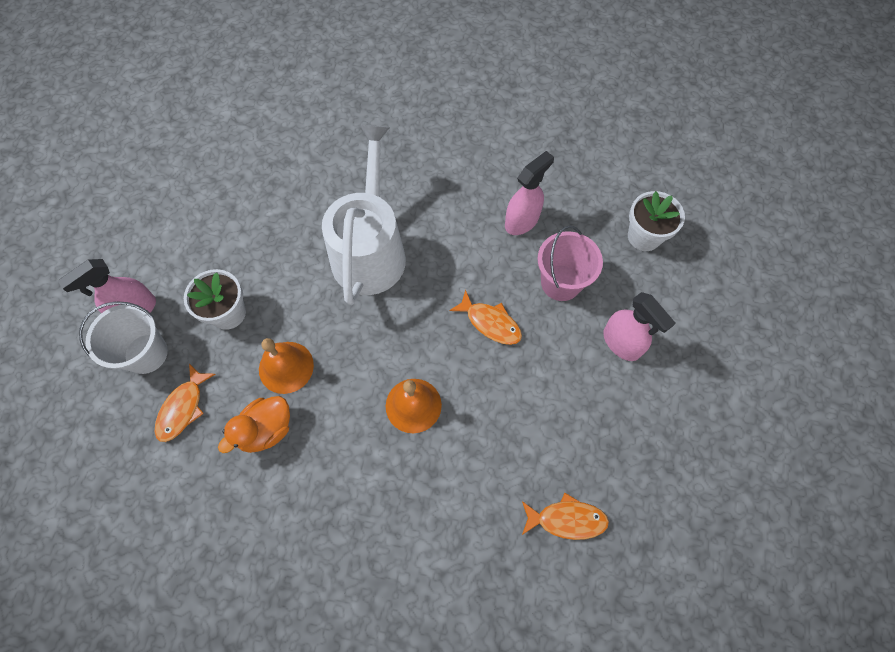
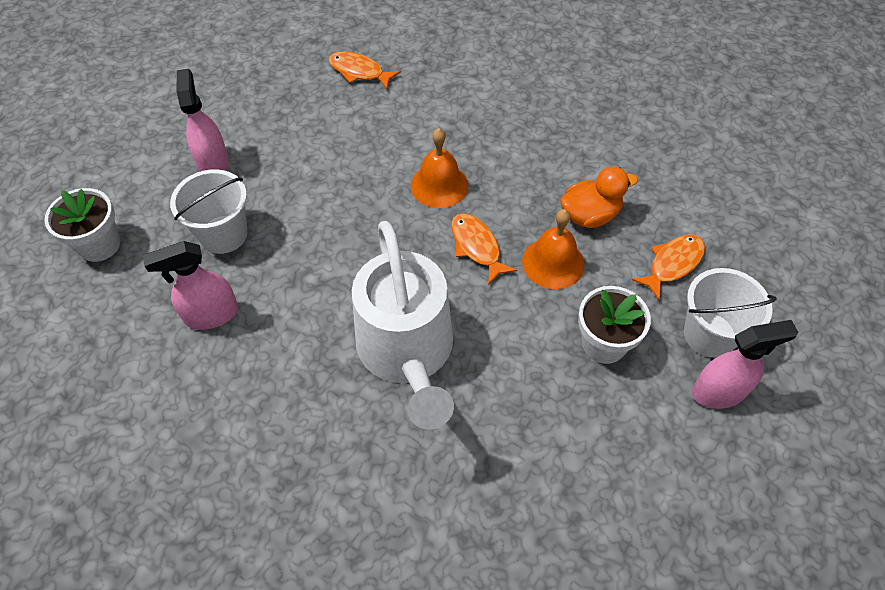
camera: 155 degrees left, 10 degrees down
(370, 250) = (407, 352): white watering can -> white watering can turned 45 degrees counterclockwise
(490, 323) = (322, 225): orange fish -> orange fish (477, 247)
(561, 282) = (223, 234): pink bucket -> white bucket

